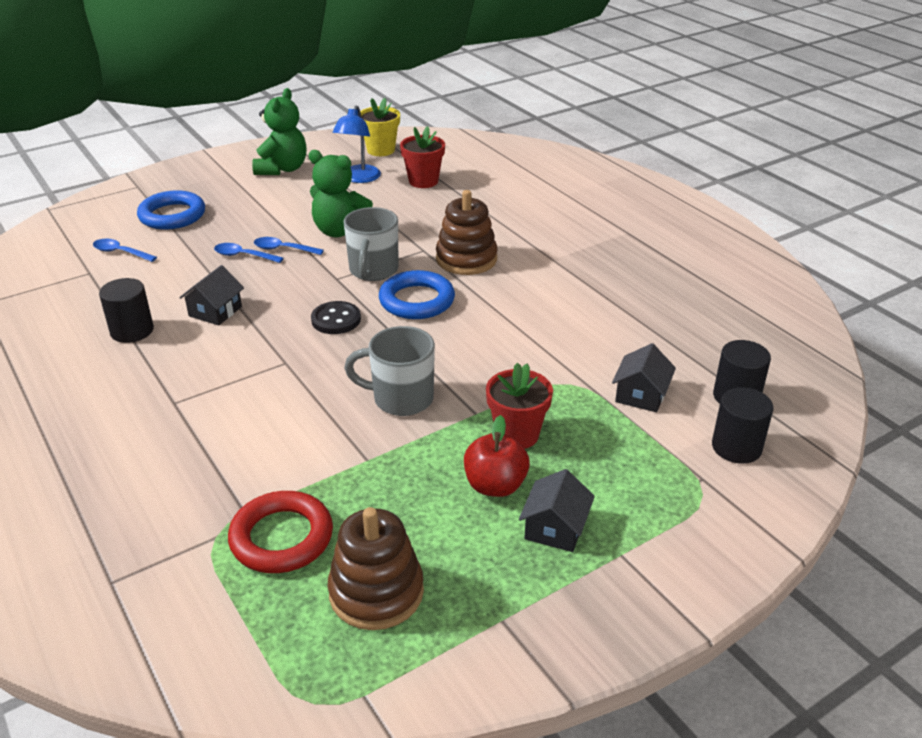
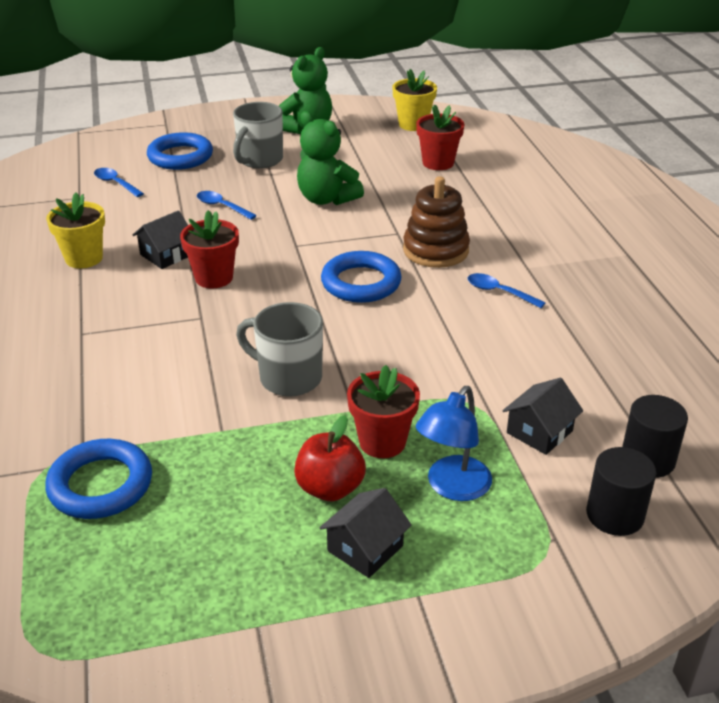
camera: 20 degrees right, 0 degrees up
(132, 331) = (84, 258): black cylinder -> yellow flower pot
(276, 323) = (214, 278): none -> red flower pot
(281, 537) = (100, 485): red ring -> blue ring
(283, 249) = (262, 207): blue spoon -> blue spoon (499, 292)
(336, 320) = (272, 286): black button -> none
(359, 178) = (375, 149): blue lamp -> blue lamp (452, 487)
(373, 271) = (335, 244): grey mug -> grey mug (259, 160)
(376, 592) = (155, 562): brown stacking toy -> none

